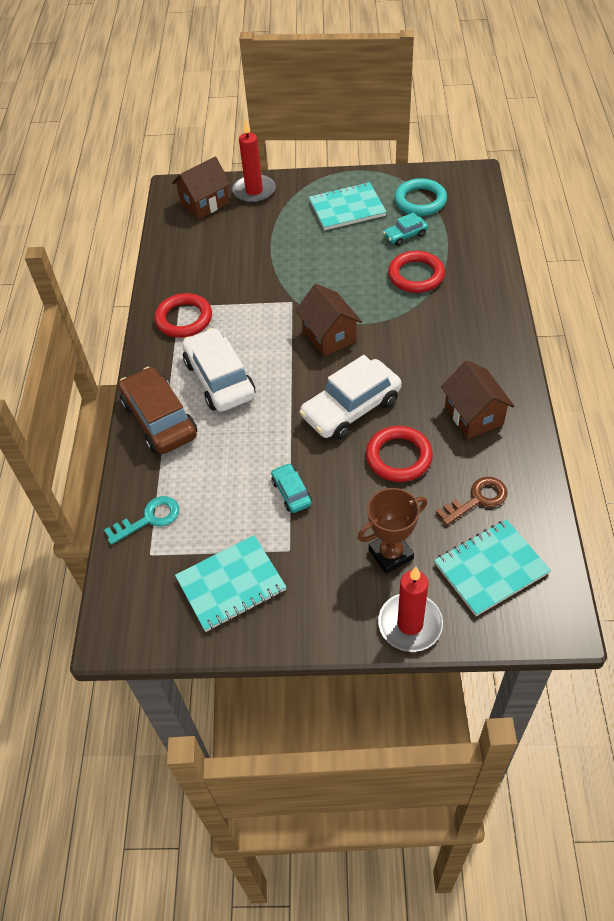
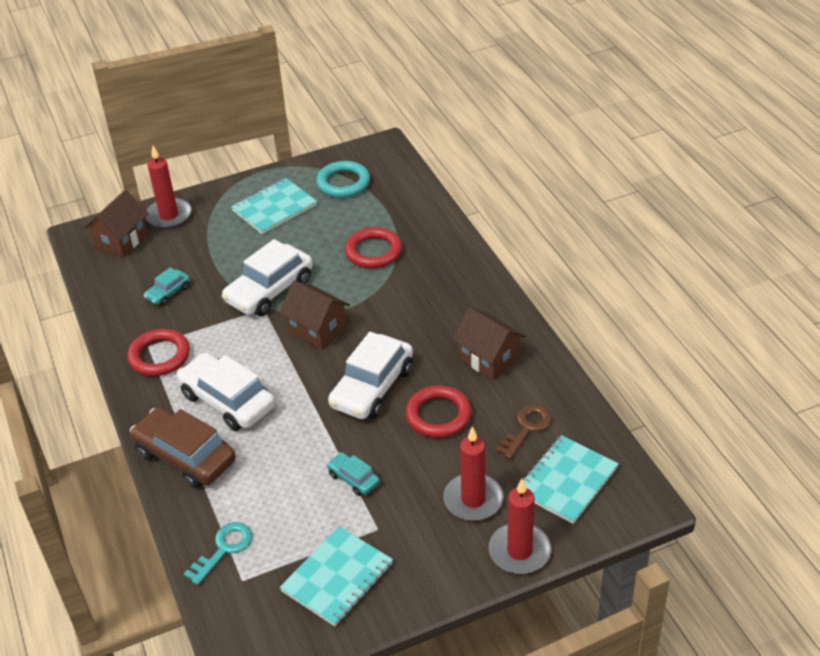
camera: 25 degrees left, 10 degrees down
(305, 286) = (269, 290): none -> white car
(391, 554) = (473, 500): brown trophy -> red candle
(405, 235) = (345, 218): turquoise car -> turquoise car (168, 292)

